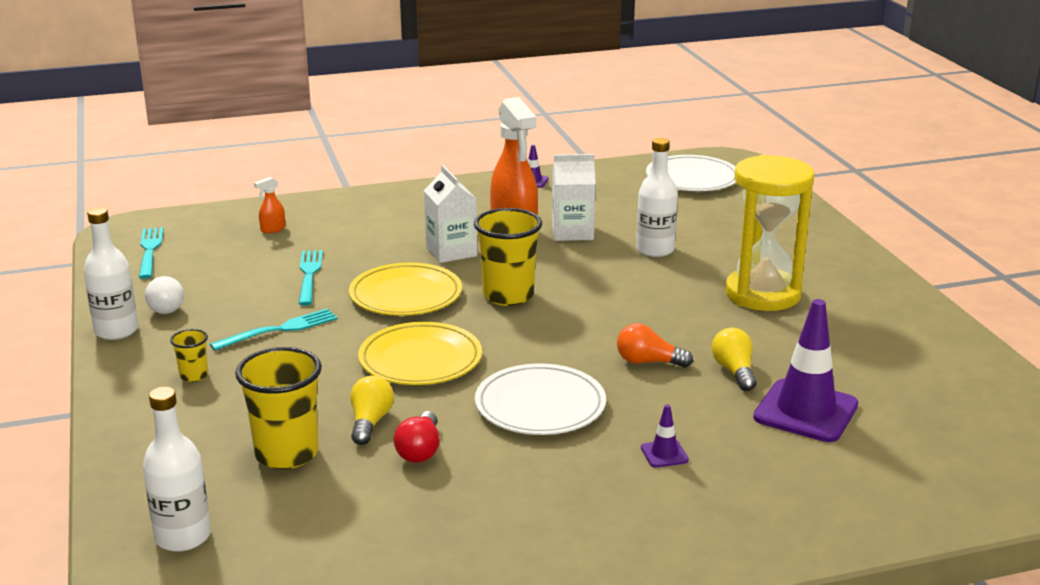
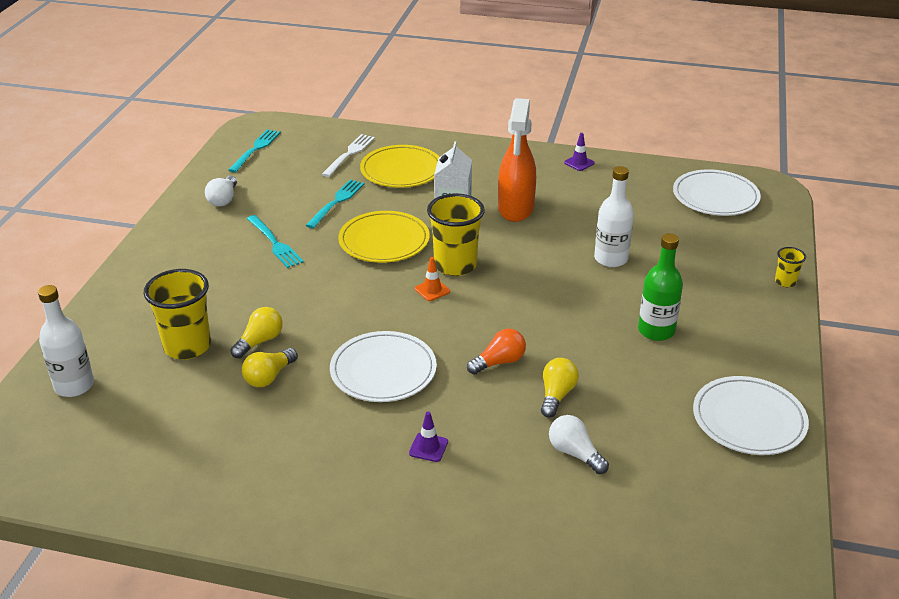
camera: 30 degrees right, 10 degrees up
(116, 331) = (178, 210): white bottle -> none
(194, 376) = (190, 263): yellow cup -> yellow cup (785, 282)
(272, 229) = (349, 154): orange spray bottle -> white fork
(279, 330) = (274, 243): turquoise fork -> turquoise fork turned 60 degrees clockwise
(420, 359) = (341, 301): yellow plate -> yellow plate (401, 170)
(420, 450) = (269, 377): red light bulb -> yellow light bulb
(509, 323) = (432, 290): none -> orange traffic cone
(572, 232) = (561, 221): white carton -> none
(648, 362) = (499, 362): orange light bulb -> orange light bulb turned 105 degrees clockwise
(762, 294) = (656, 331): yellow hourglass -> green bottle
(806, 411) = (575, 453): purple traffic cone -> white light bulb
(918, 337) = (749, 419): none -> white plate

